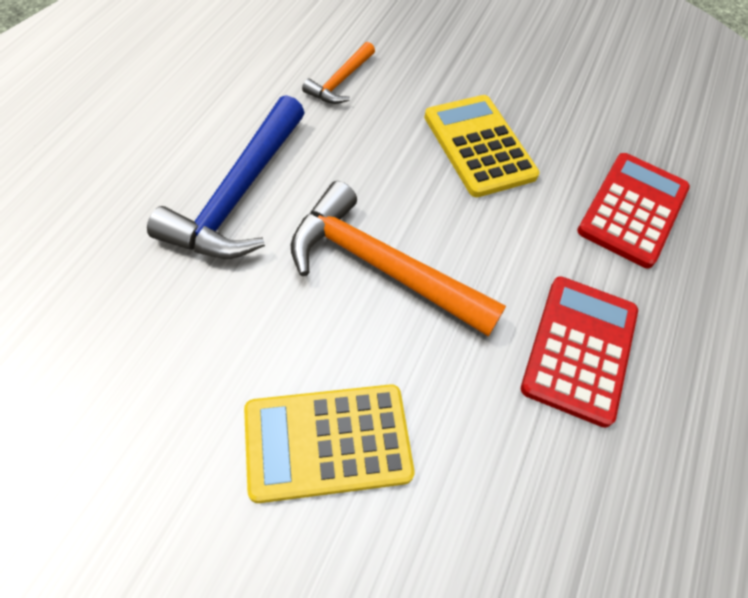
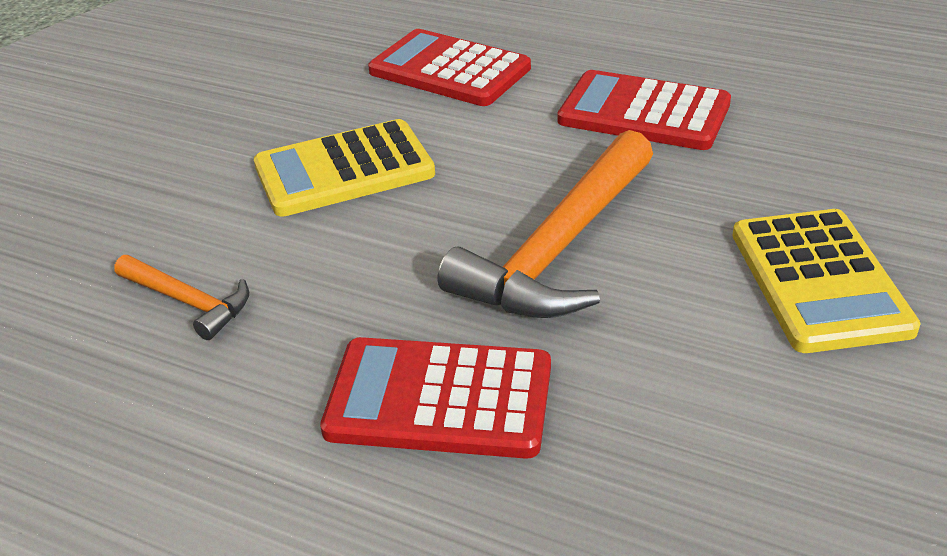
camera: 80 degrees left, 20 degrees down
(238, 194) = (439, 399): blue hammer -> red calculator

